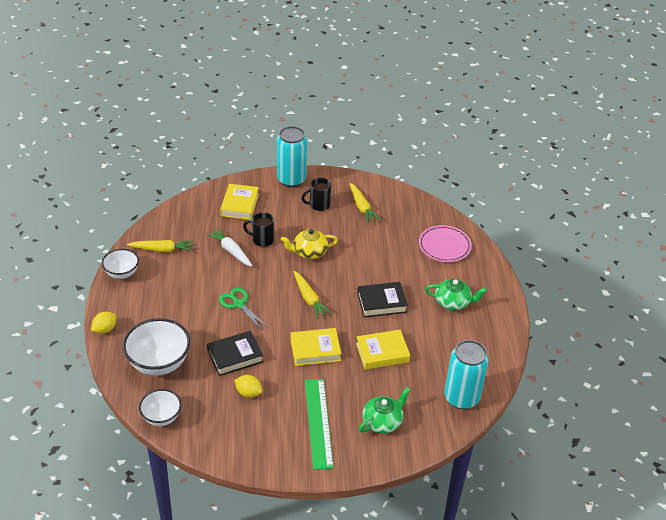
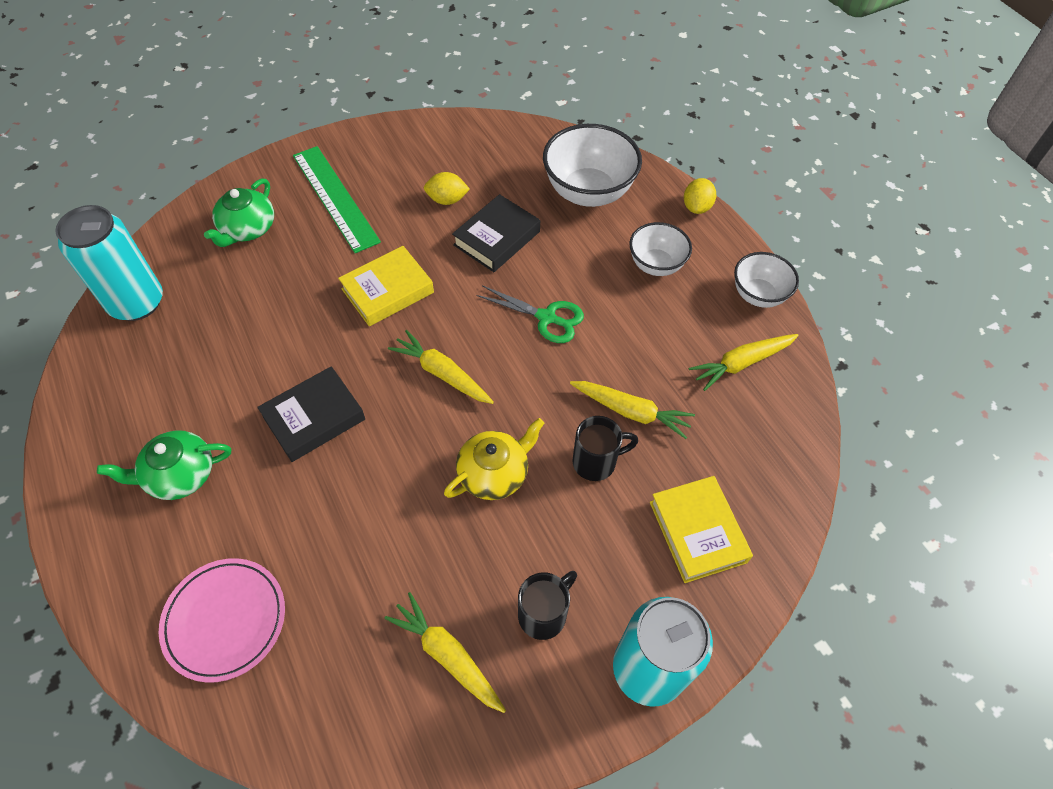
camera: 155 degrees right, 15 degrees up
(161, 417) = (532, 137): white bowl -> white bowl (656, 265)
(231, 251) = (631, 412): white carrot -> yellow carrot
(382, 353) = (281, 326): yellow book -> none

